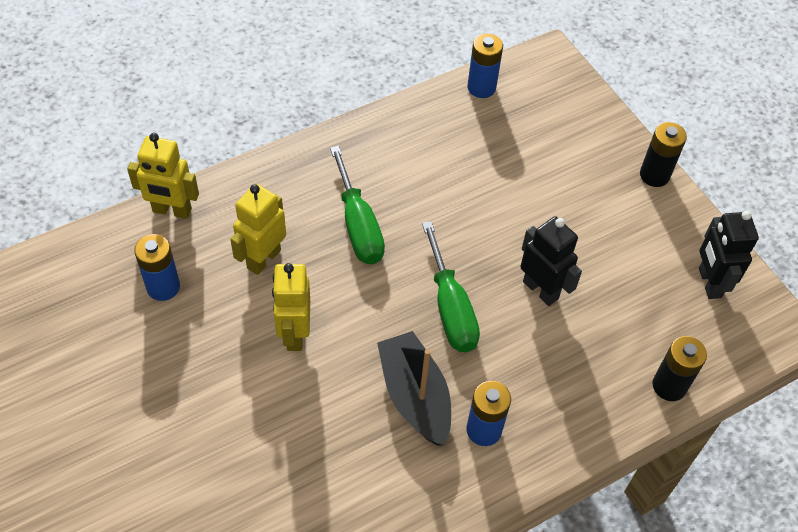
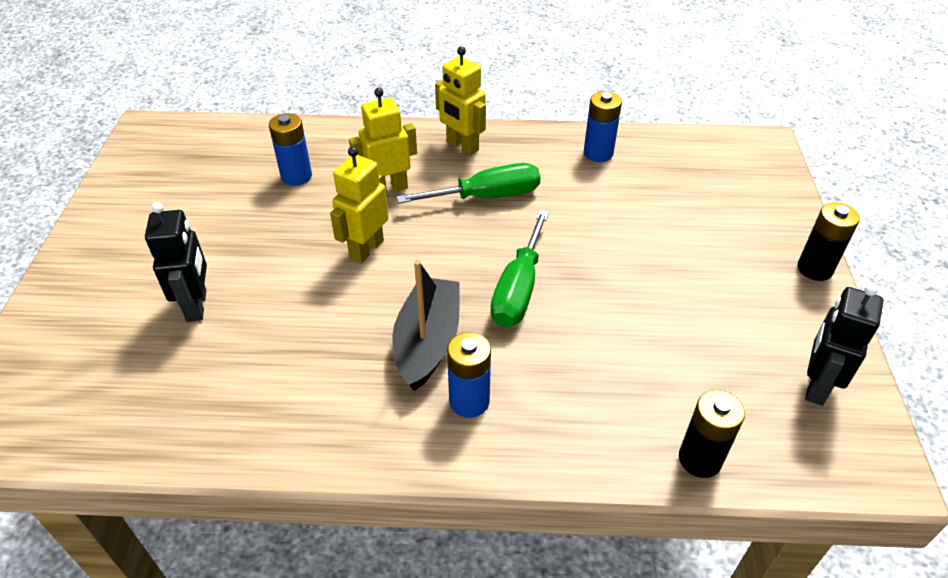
camera: 35 degrees right, 10 degrees down
(172, 211) = (348, 132): yellow robot -> yellow robot (462, 146)
(358, 225) = (487, 197): green screwdriver -> green screwdriver turned 120 degrees counterclockwise
(481, 87) = (680, 142): blue battery -> blue battery (598, 153)
(541, 290) = (619, 312): black robot -> black robot (197, 305)

